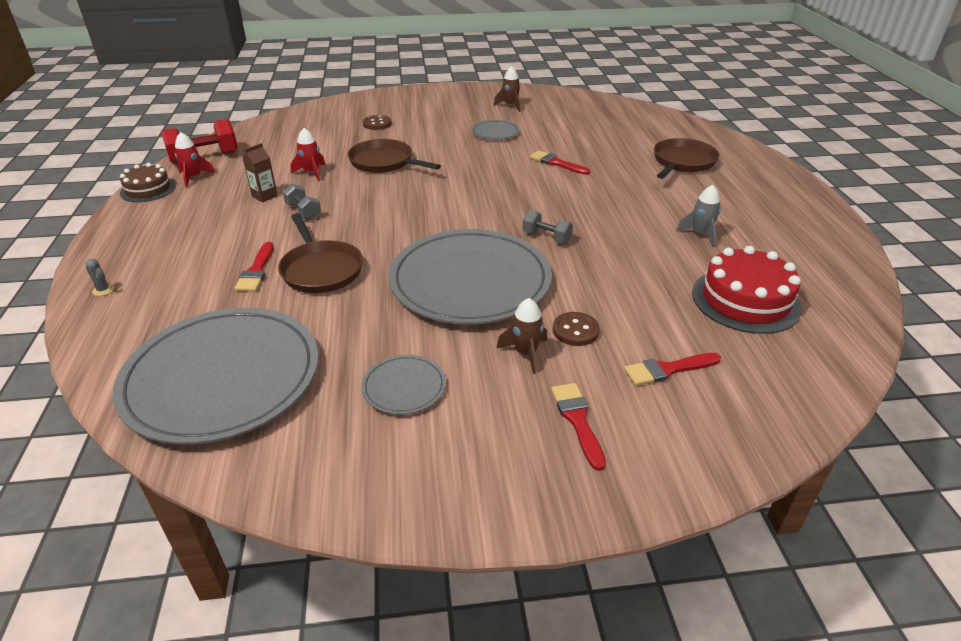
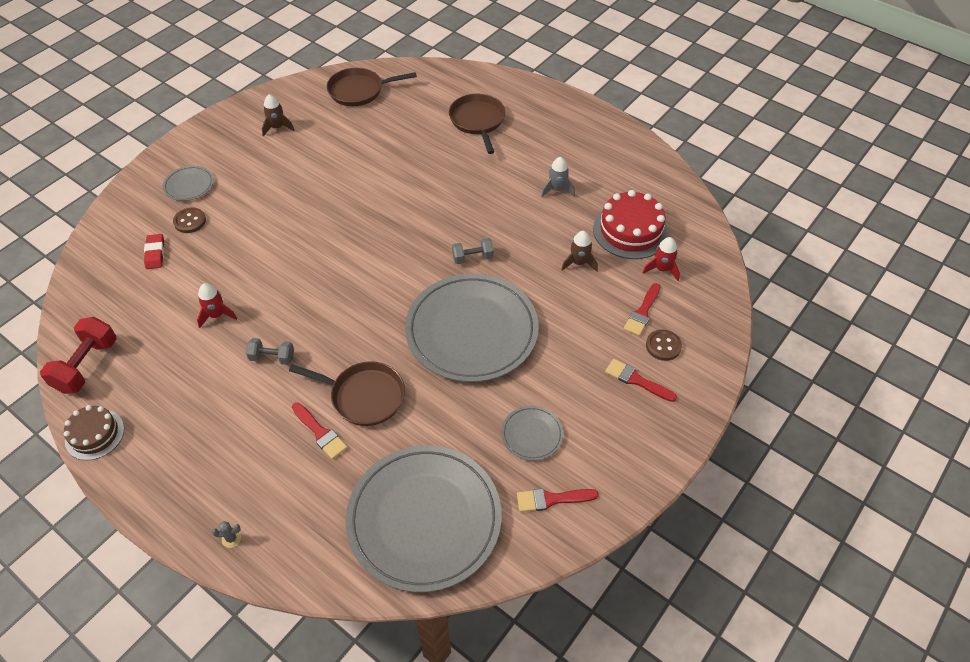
camera: 45 degrees left, 15 degrees up
(194, 177) = (116, 392): red rocket -> red rocket (662, 269)
(264, 196) = (215, 366): brown carton -> none
(331, 128) = (155, 253): none -> red eraser
(384, 162) = (261, 263): brown pan -> brown pan (359, 91)
(495, 132) = (306, 170): grey plate -> grey plate (189, 185)
(525, 353) = (565, 359): brown rocket -> brown rocket (579, 263)
(556, 163) = (395, 177): red brush -> red brush (552, 499)
(575, 330) = (572, 321): brown button -> brown button (663, 346)

